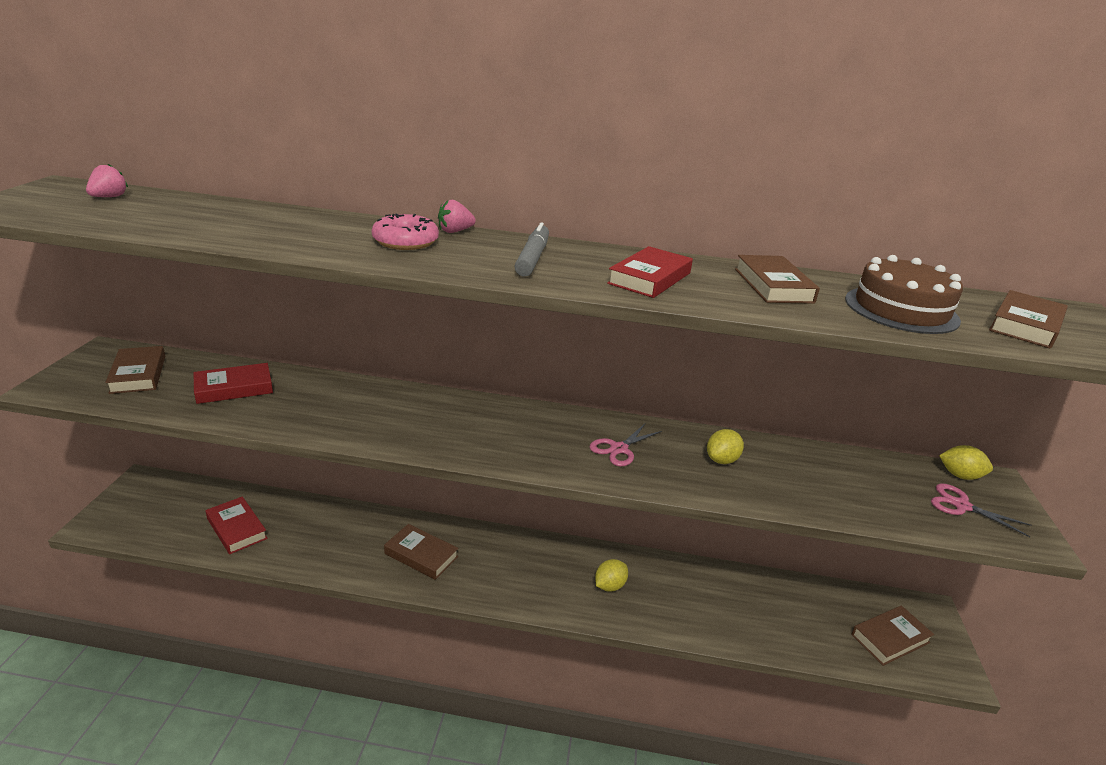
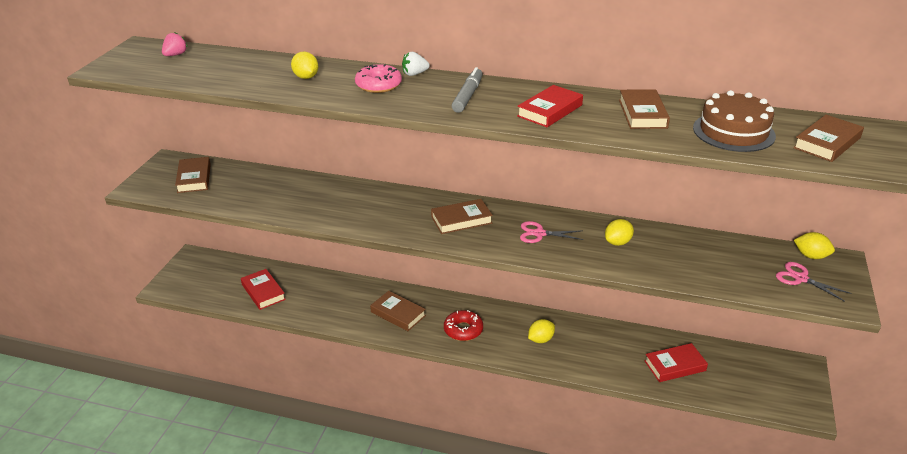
camera: 10 degrees right, 5 degrees up
(234, 388) = (261, 188): red book -> red book (675, 366)
(300, 229) = (306, 77): none -> yellow lemon
(455, 231) = (414, 74): pink strawberry -> white strawberry
(508, 575) = (463, 330): none -> red donut
(619, 449) = (539, 233): pink scissors -> pink scissors turned 45 degrees clockwise
(890, 638) = (761, 384): brown book -> brown book (461, 220)

